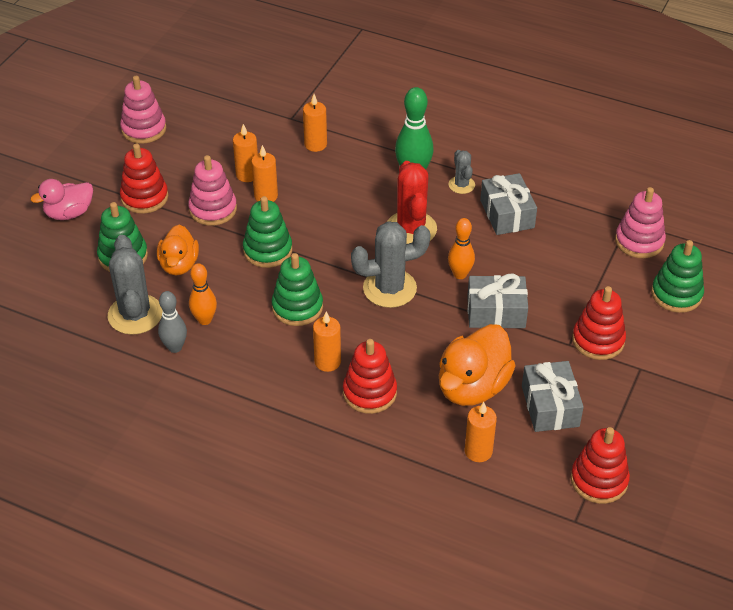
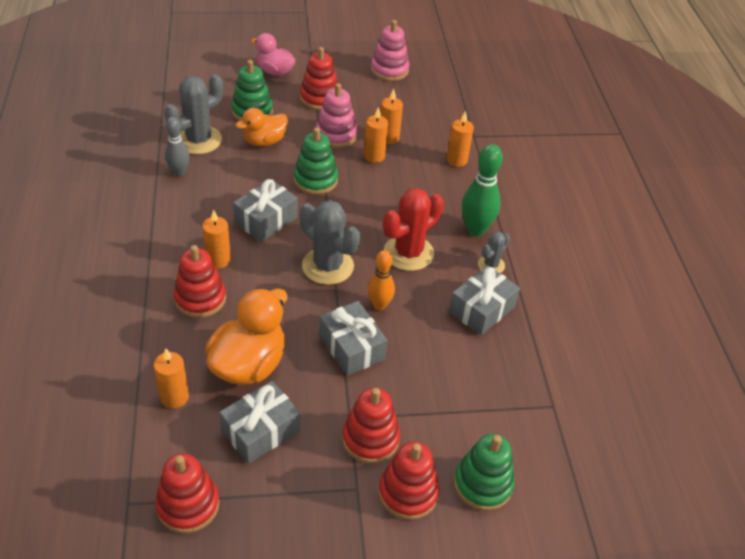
camera: 55 degrees right, 0 degrees up
(204, 320) = (217, 176): orange bowling pin -> none
(297, 307) = (266, 220): green stacking toy -> grey gift
(472, 387) = (249, 364): orange duck -> orange duck turned 120 degrees clockwise
(639, 241) = (532, 425): pink stacking toy -> none
(660, 340) = (408, 492): none -> red stacking toy

